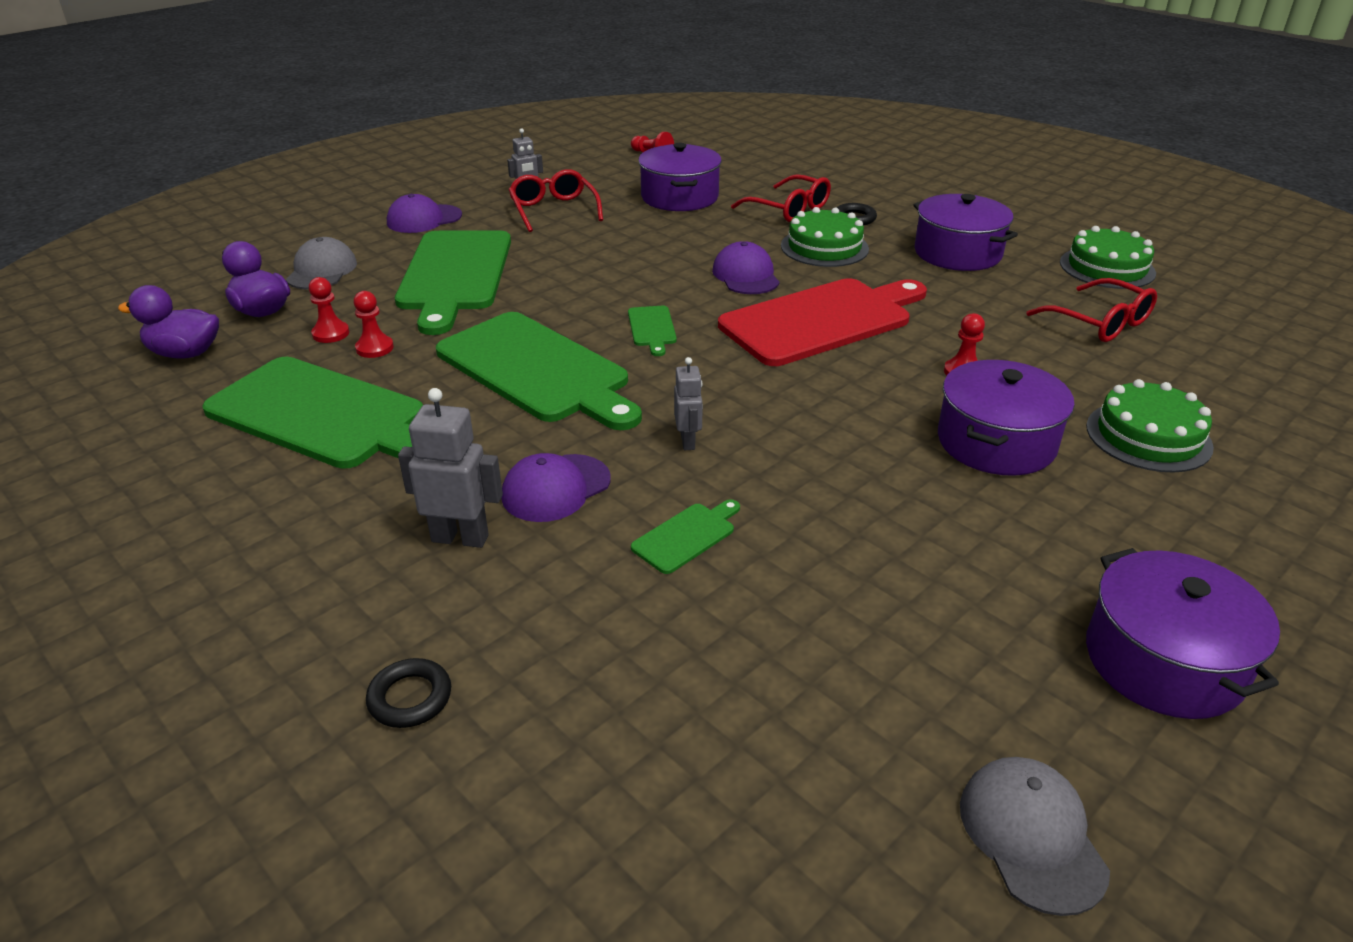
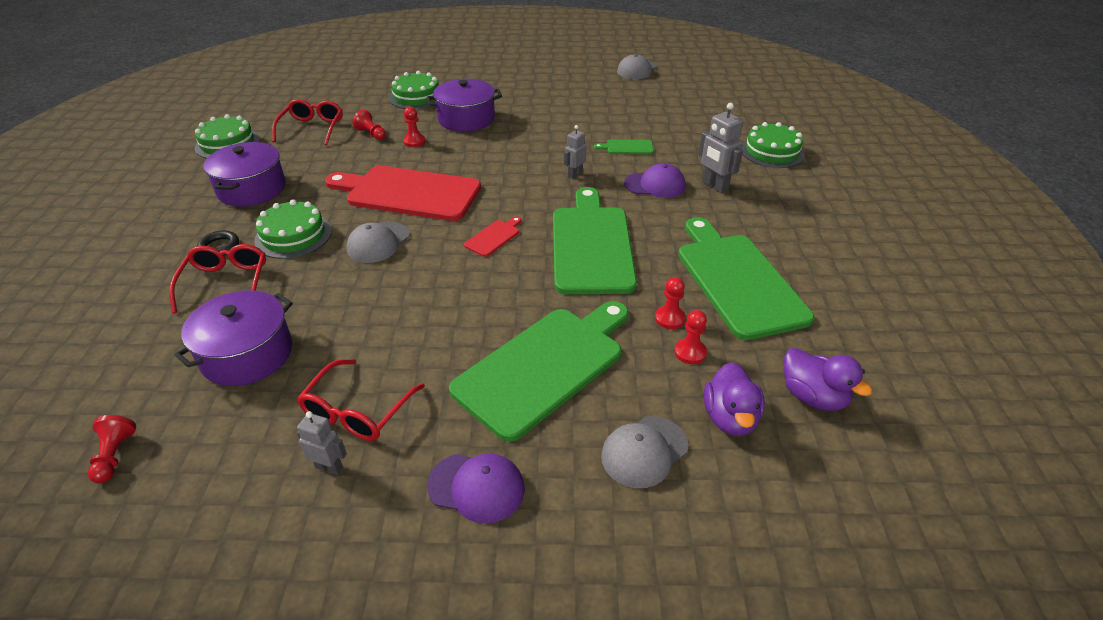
camera: 135 degrees left, 5 degrees up
(410, 698) = (772, 152): black ring -> green cake
(652, 328) = (494, 237): green cutting board -> red cutting board
(746, 275) = (378, 242): purple cap -> grey cap
(1029, 353) = (371, 134): none -> red pawn
(1163, 661) = (547, 70): purple pot -> none

